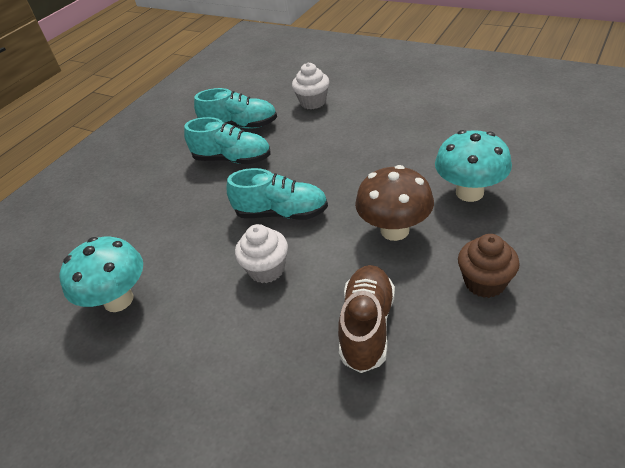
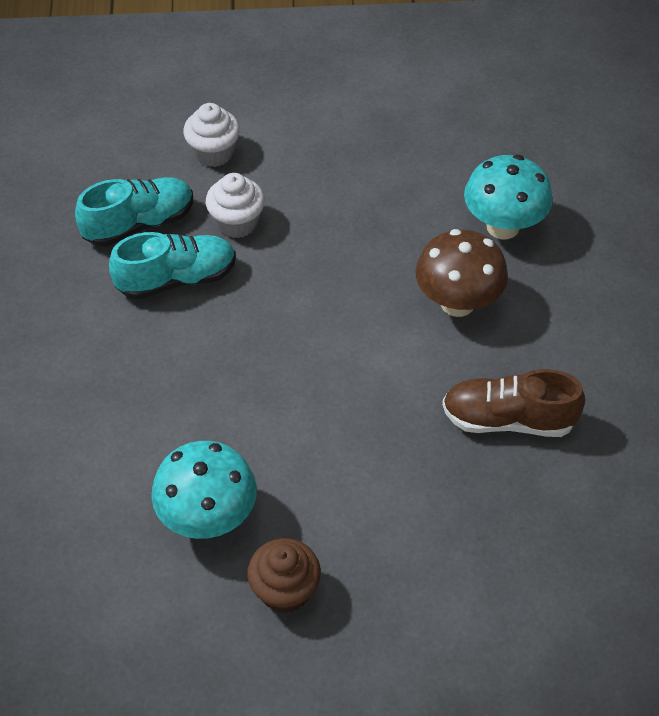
camera: 40 degrees left, 10 degrees up
(266, 269) = (354, 405): white cupcake -> white cupcake (237, 223)
(281, 213) = (311, 331): turquoise shoe -> none
(367, 326) = (508, 419): brown shoe -> brown shoe turned 60 degrees counterclockwise
(484, 282) = (583, 326): brown cupcake -> brown cupcake (285, 590)

